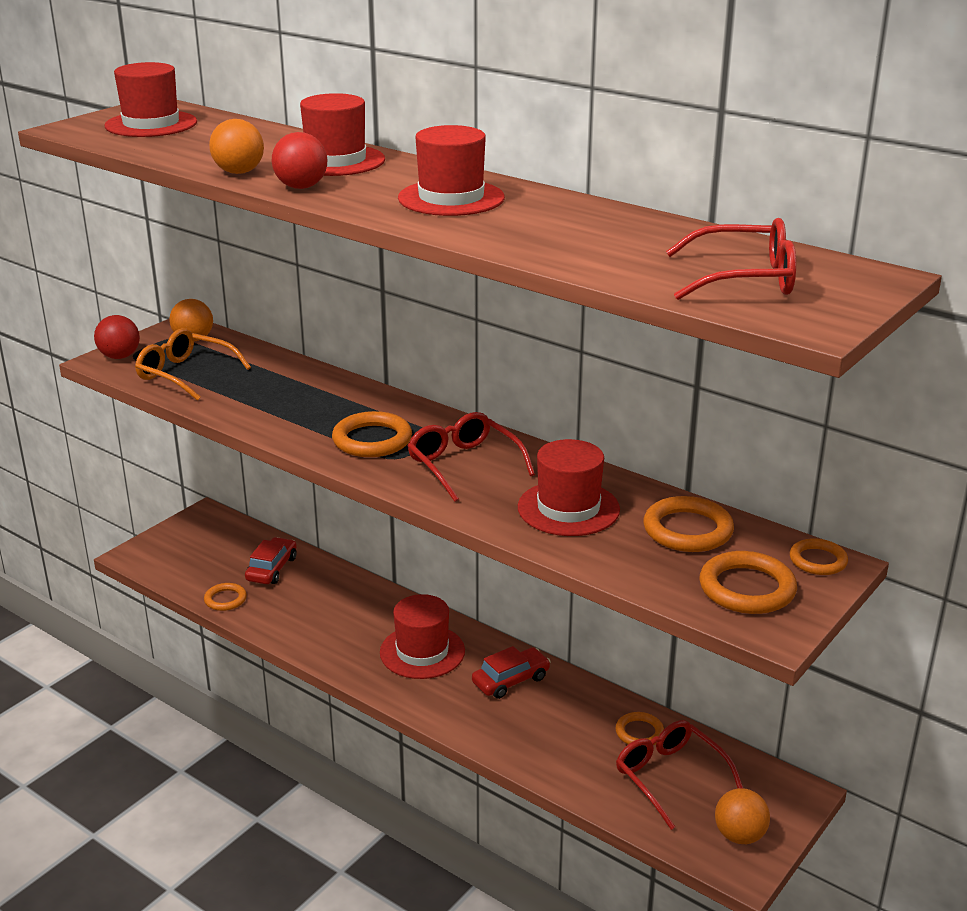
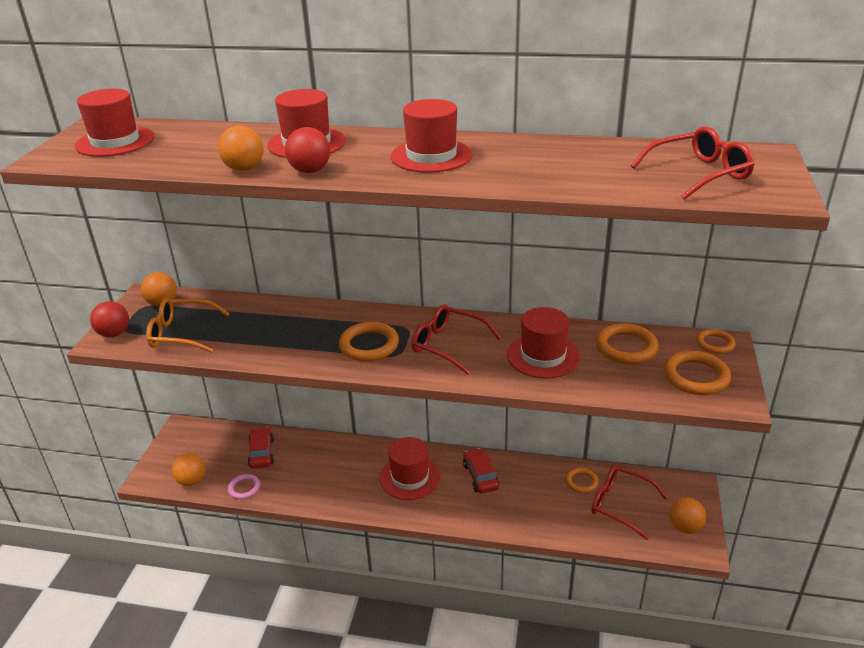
camera: 25 degrees left, 5 degrees up
(176, 573) = (191, 481): none -> orange ball
(225, 599) = (244, 488): orange ring -> pink ring
(511, 680) = (480, 476): red car -> red car turned 45 degrees counterclockwise

